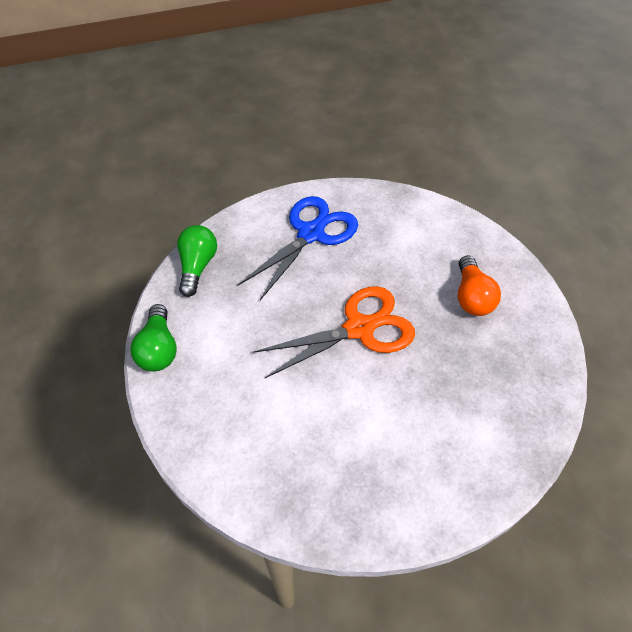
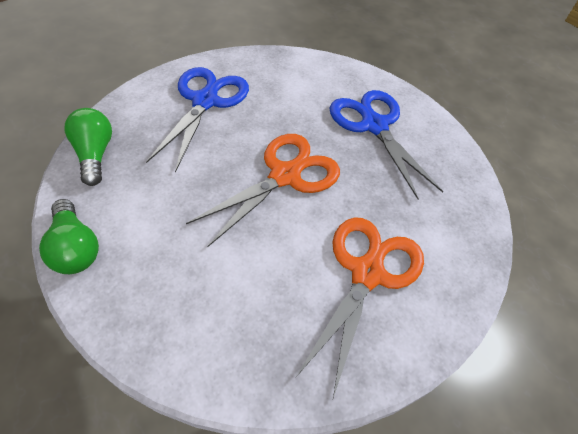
camera: 25 degrees left, 0 degrees up
(400, 444) = (367, 273): none -> orange scissors
(472, 297) = (374, 126): orange light bulb -> blue scissors

